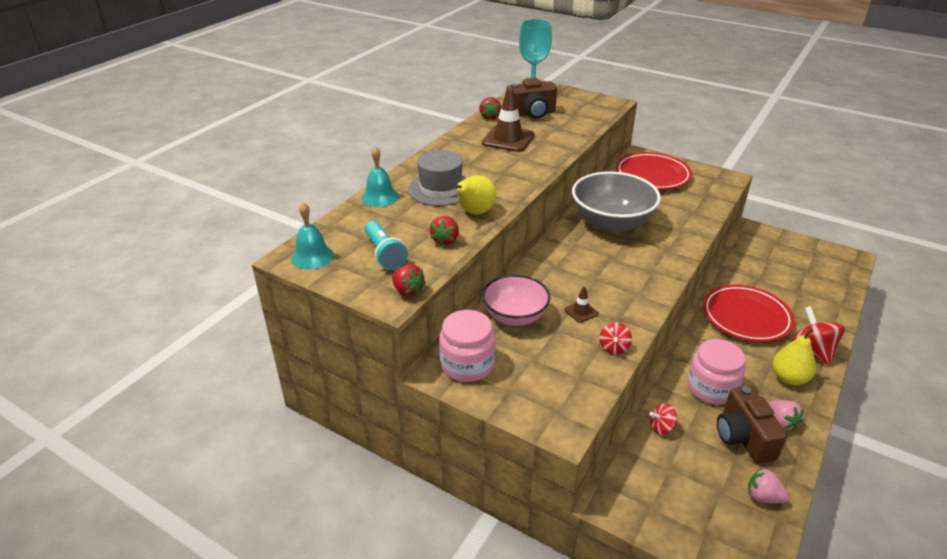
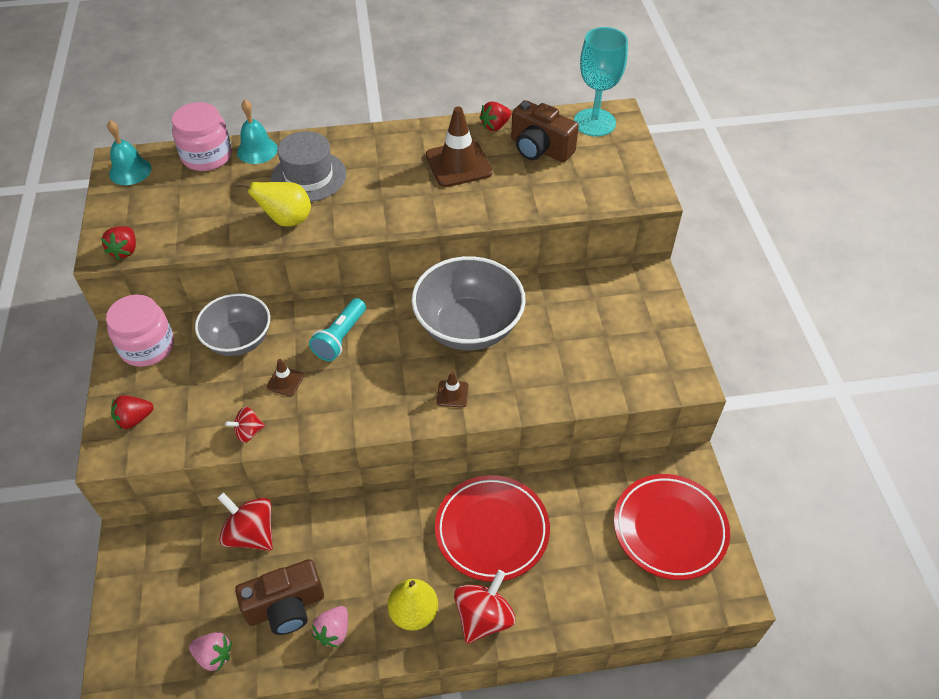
camera: 50 degrees right, 15 degrees up
(384, 254) = (168, 206): turquoise flashlight -> turquoise flashlight (340, 337)
(445, 240) = (222, 228): red strawberry -> red strawberry (134, 419)
(515, 316) = (239, 340): pink bowl -> grey bowl
(652, 175) = (613, 311): red plate -> red plate (669, 529)
(661, 427) = (251, 534): red spinning top -> red spinning top, size x1.79
(663, 252) = (452, 394): none -> brown traffic cone
(711, 388) = (341, 549): pink jar -> pink jar (207, 156)
(743, 437) = (286, 607): brown camera -> brown camera turned 150 degrees counterclockwise
(763, 497) = (214, 656): pink strawberry -> pink strawberry turned 120 degrees clockwise

